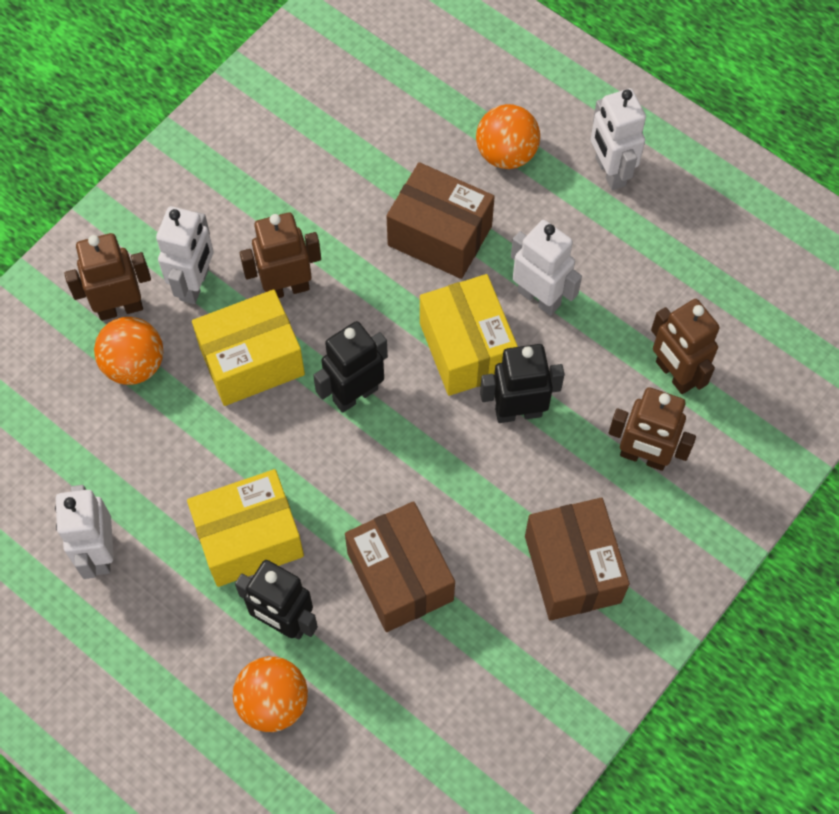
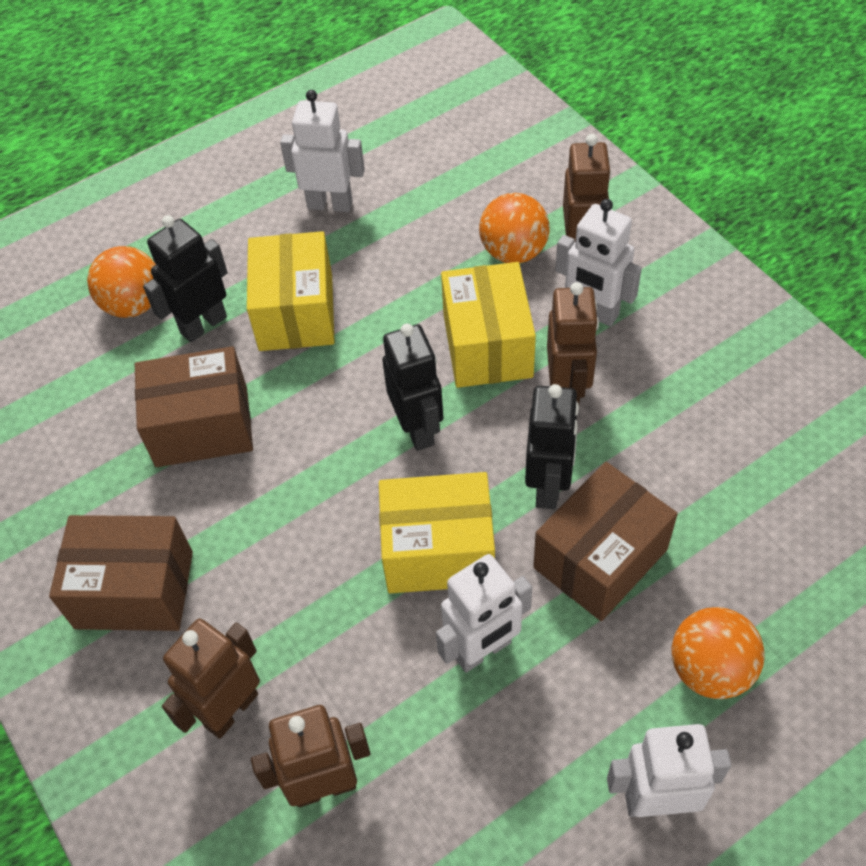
camera: 110 degrees right, 10 degrees down
(518, 411) = (340, 585): black robot -> black robot (548, 486)

